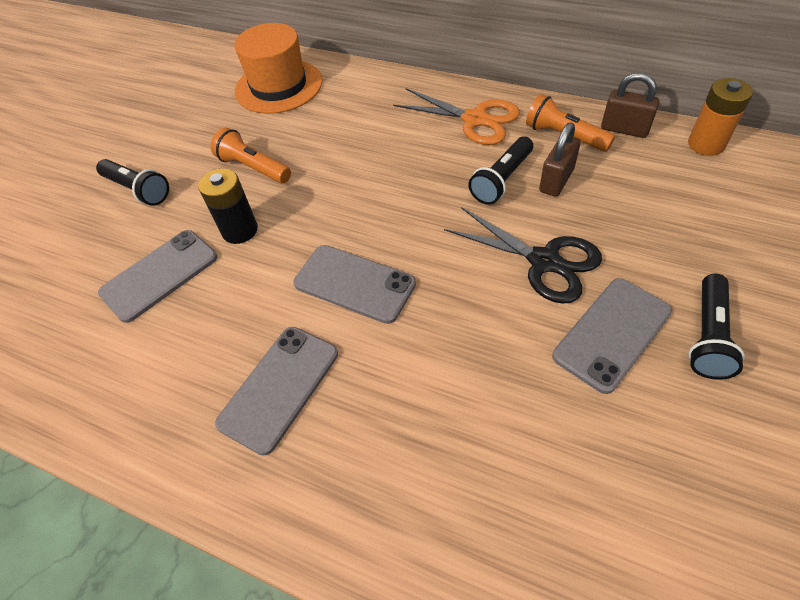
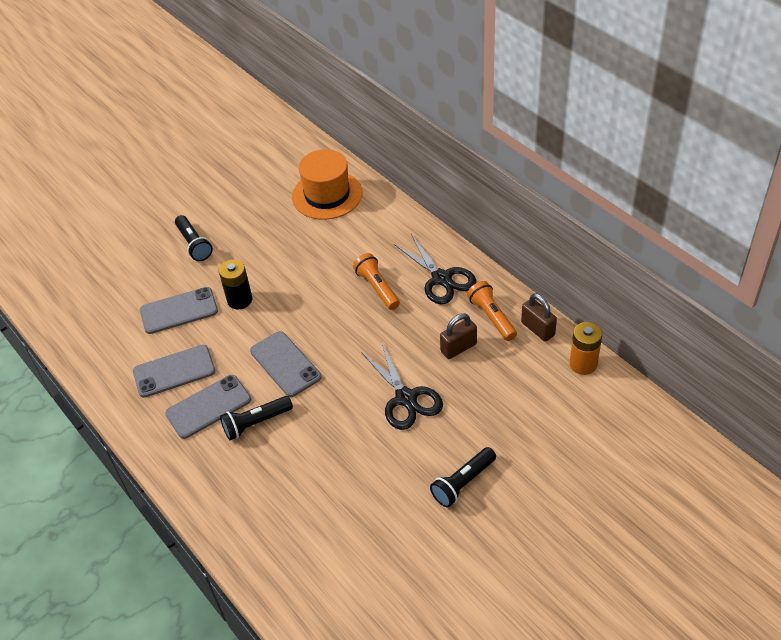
camera: 25 degrees right, 5 degrees down
(253, 168) = (273, 257): orange flashlight -> orange flashlight (377, 288)
(475, 119) = (441, 278): orange scissors -> black scissors
(501, 180) = (423, 332): black flashlight -> black flashlight (256, 423)
(612, 334) = (409, 457): grey phone -> grey phone (174, 371)

